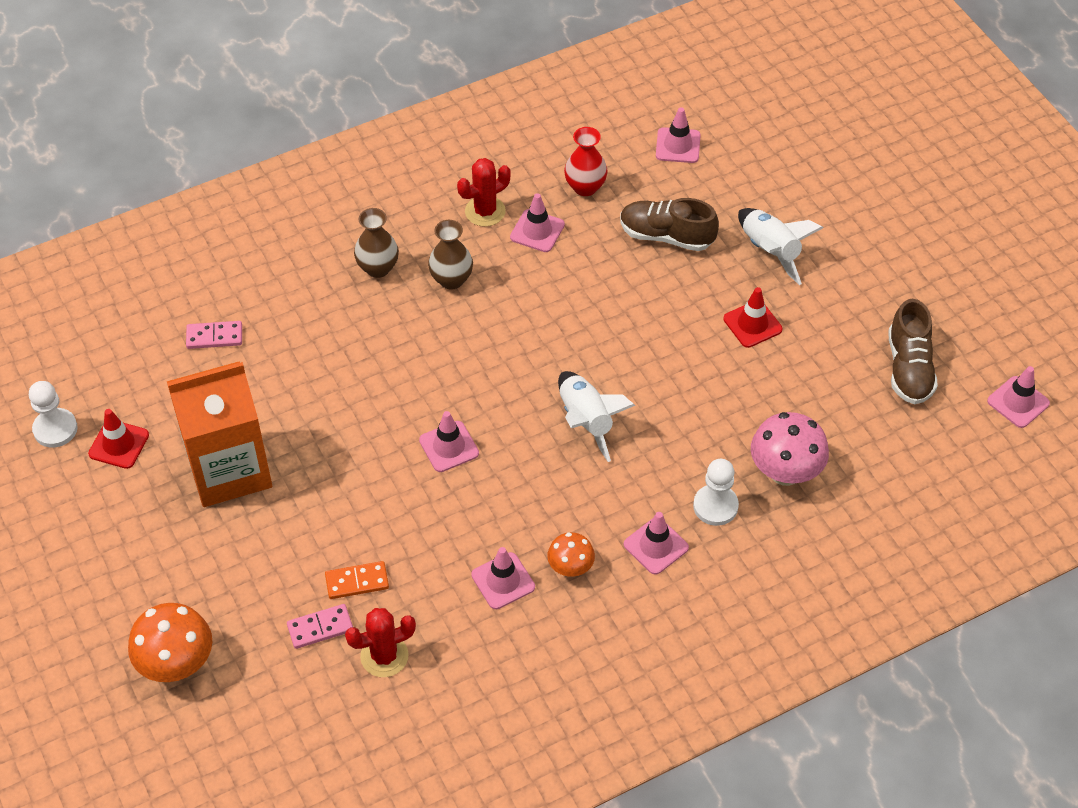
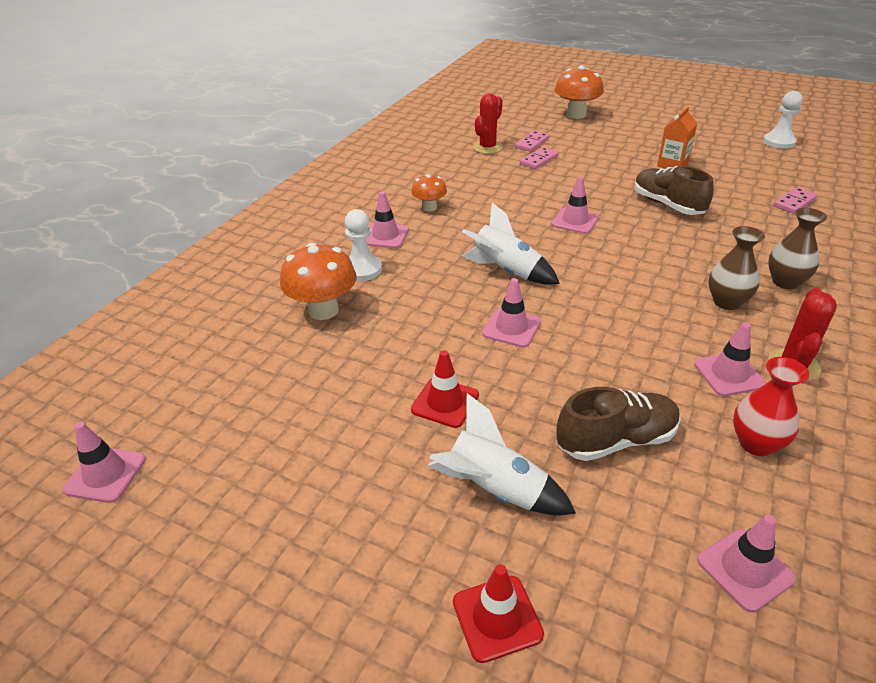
camera: 145 degrees right, 15 degrees down
(119, 444) = (740, 150): red traffic cone -> red traffic cone (497, 618)
(229, 469) = (672, 165): orange carton -> orange carton, size x0.47
(357, 581) = (539, 160): orange domino -> pink domino
(503, 581) = (462, 189): pink traffic cone -> pink traffic cone (511, 328)
(785, 472) = (323, 310): pink mushroom -> orange mushroom
(908, 368) = (251, 445): brown shoe -> brown shoe (667, 205)

